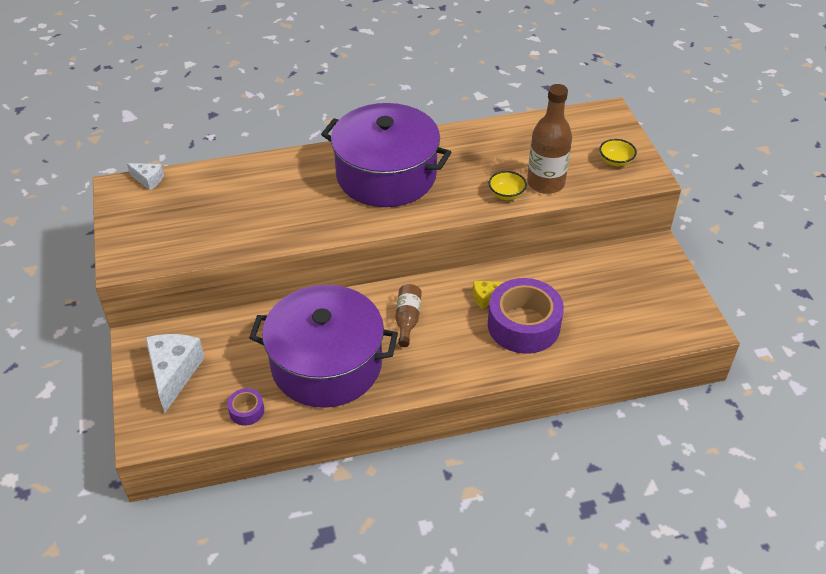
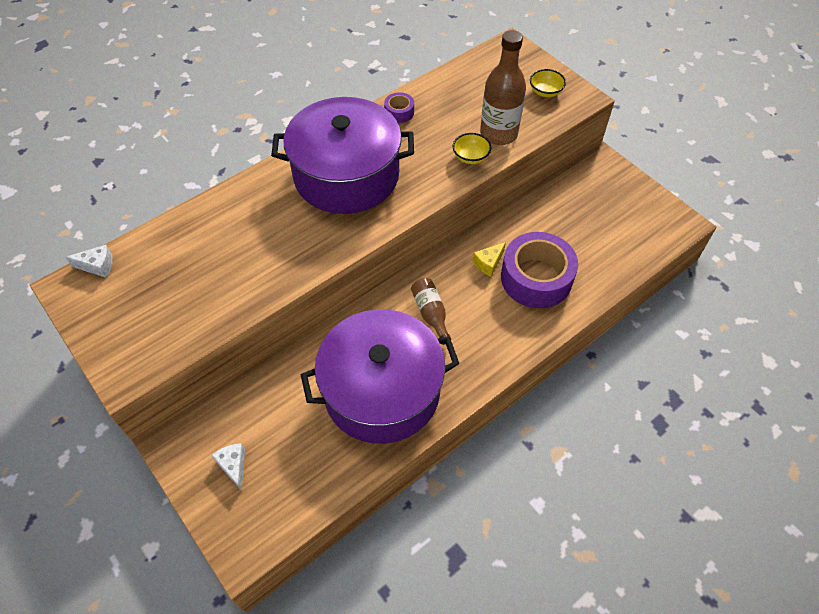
camera: 25 degrees left, 10 degrees up
(174, 373) = (233, 466): white cheese -> white cheese, size x0.51
(246, 411) = (332, 474): purple tape -> purple tape (399, 112)

